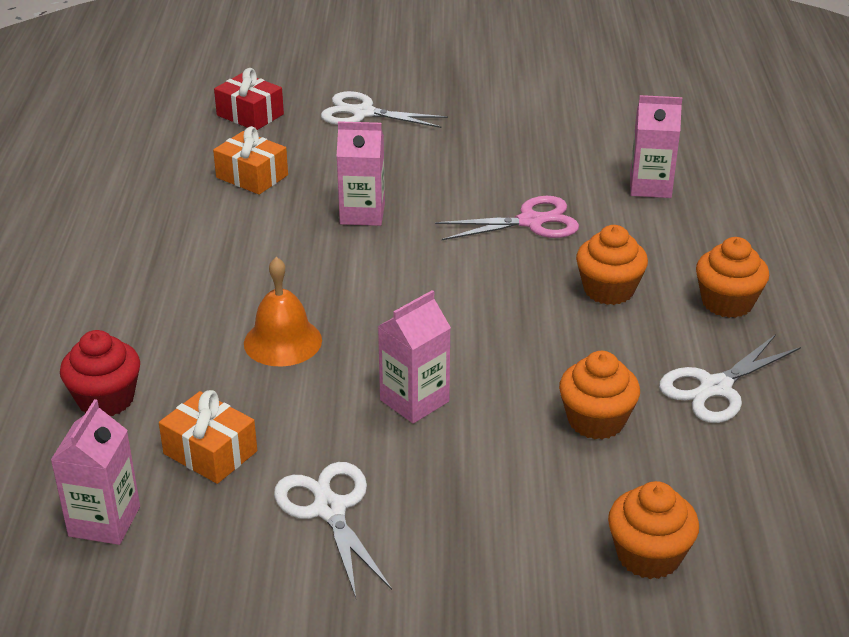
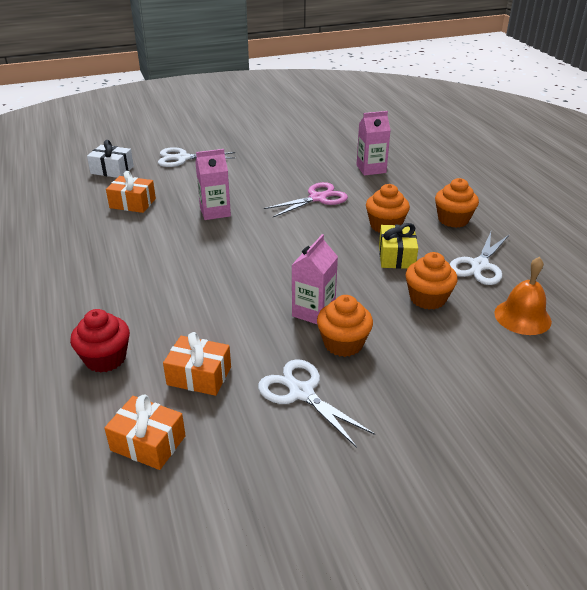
camera: 20 degrees left, 0 degrees up
(104, 521) = (148, 443): pink carton -> orange gift
(250, 115) = (112, 170): red gift -> white gift
(282, 341) = (208, 295): orange bell -> orange bell (522, 317)
(593, 344) = (396, 256): none -> yellow gift
(648, 555) = (511, 369): orange cupcake -> orange cupcake (343, 343)

